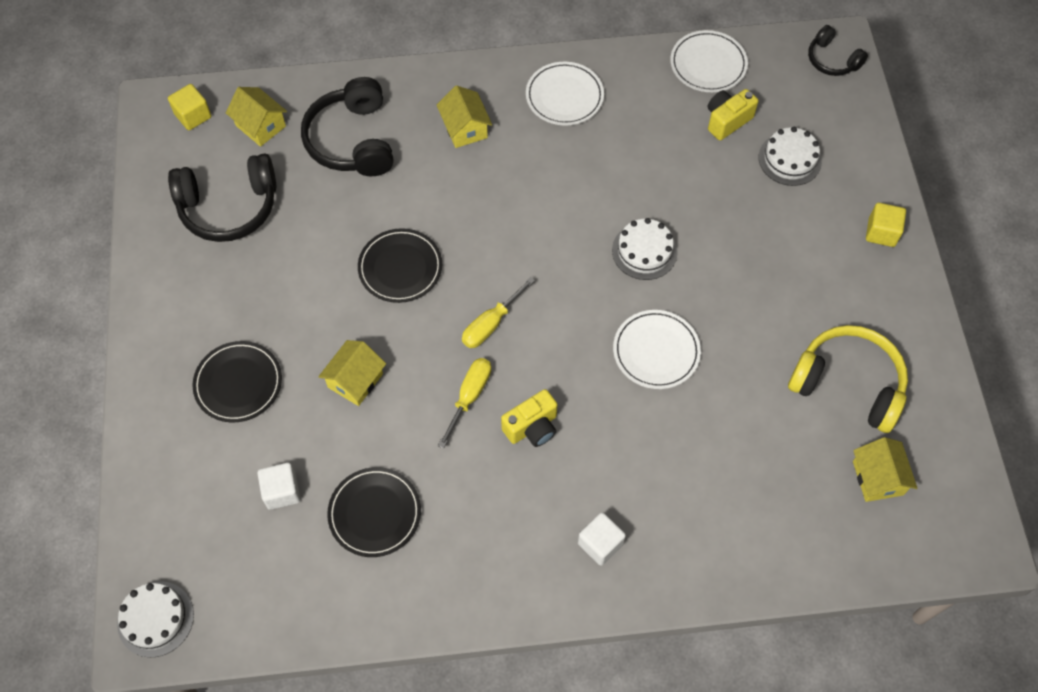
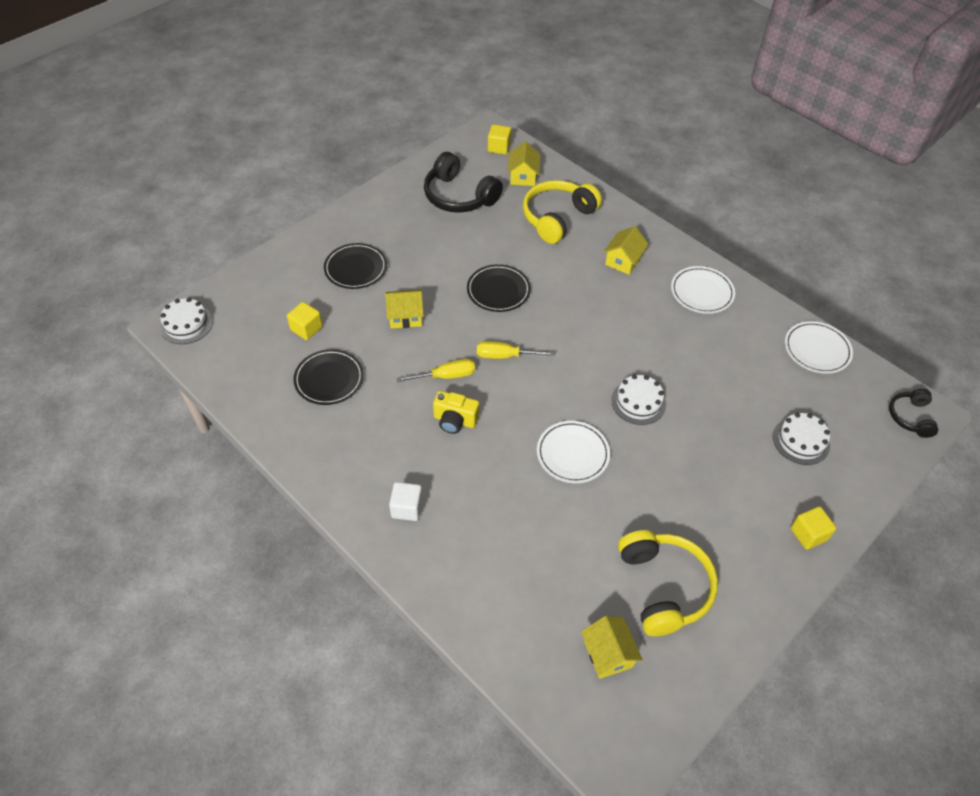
camera: 50 degrees right, 10 degrees down
(282, 491) = (306, 329): white cube -> yellow cube
(352, 140) = (557, 218): black headphones -> yellow headphones
(727, 121) = (787, 386): yellow camera -> none
(877, 478) = (608, 654): yellow house -> yellow house turned 60 degrees counterclockwise

